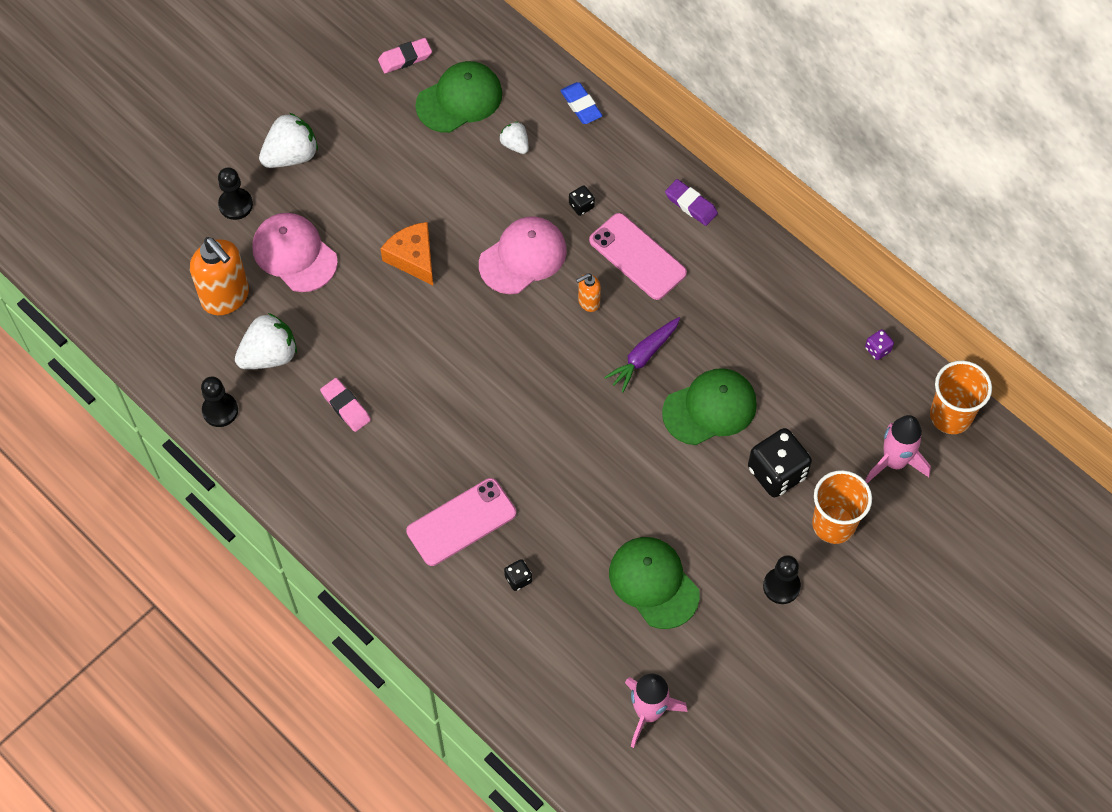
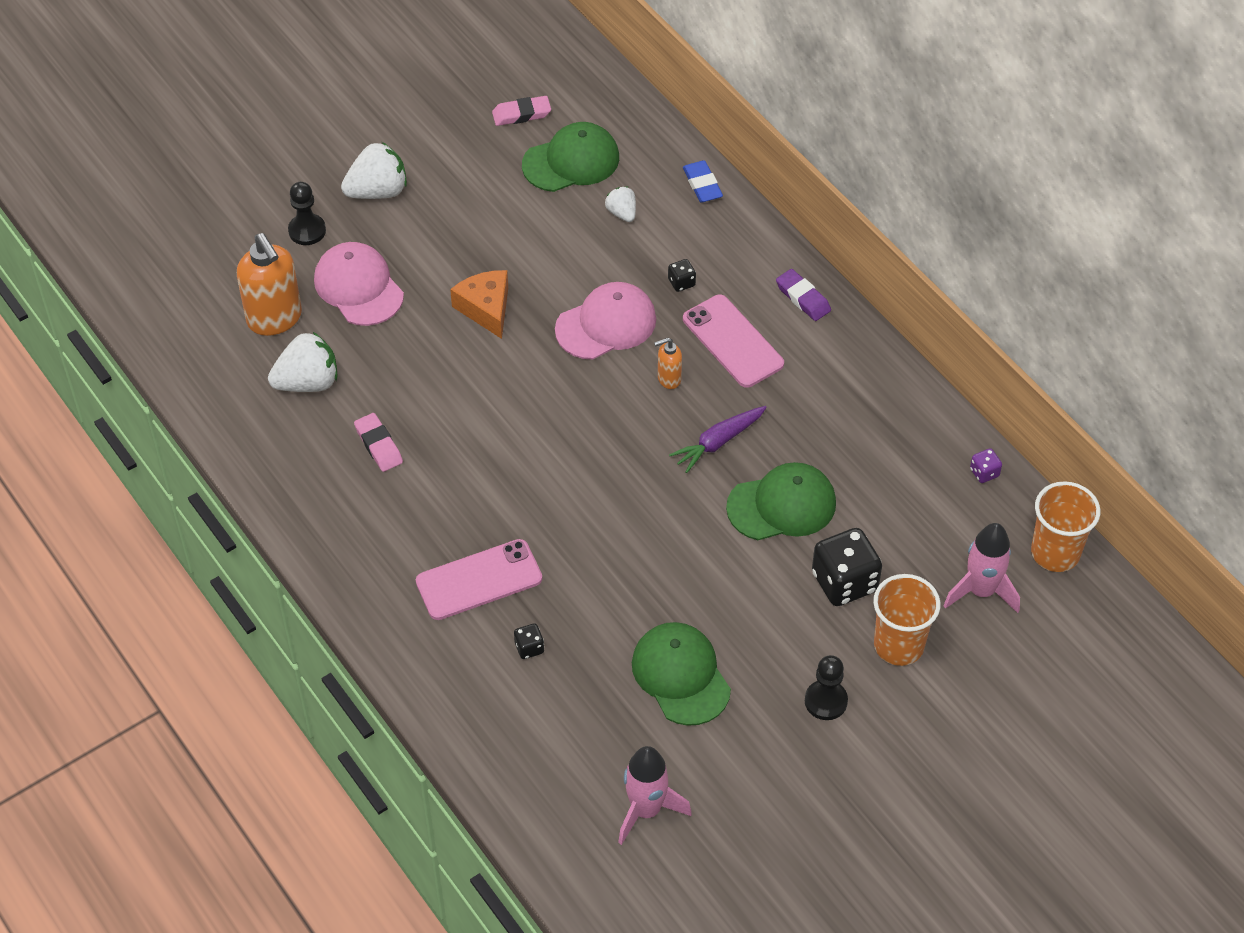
camera: 10 degrees right, 10 degrees down
(220, 410) = (241, 429): black pawn -> none

